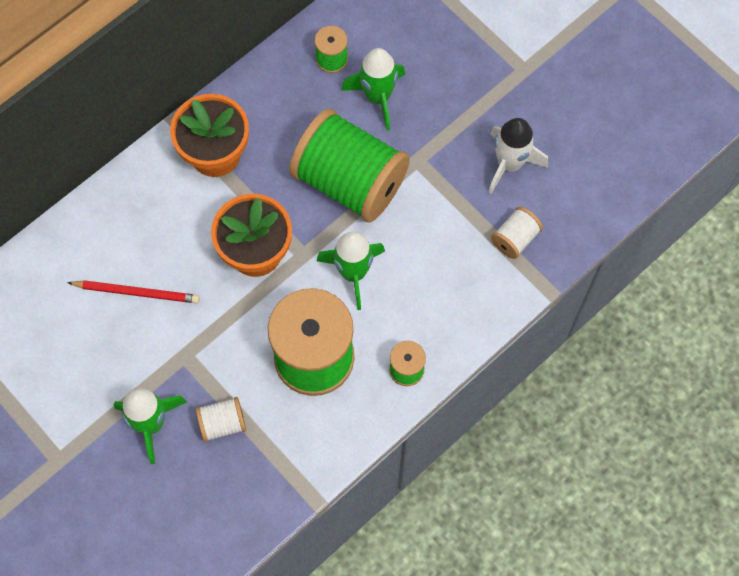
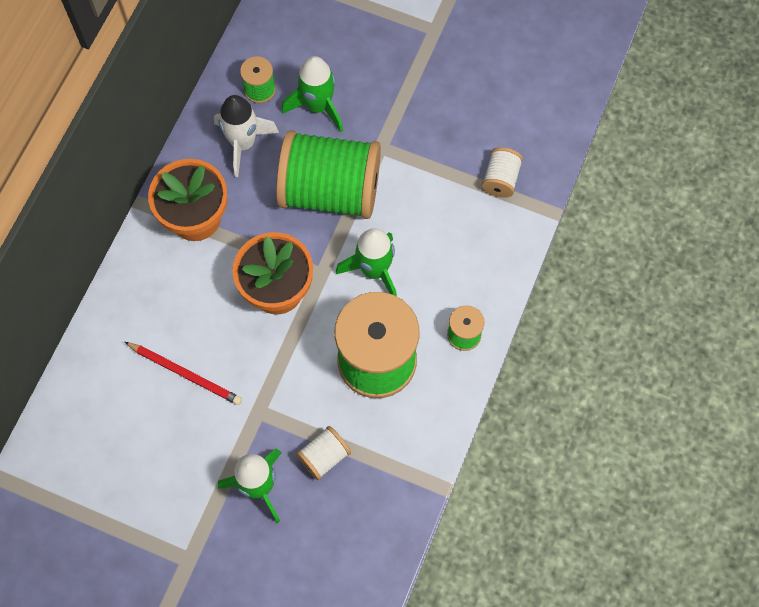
camera: 25 degrees left, 0 degrees up
(137, 292) = (185, 374): red pencil -> red pencil turned 45 degrees clockwise
(509, 164) = (463, 116): white rocket -> white rocket (243, 143)

